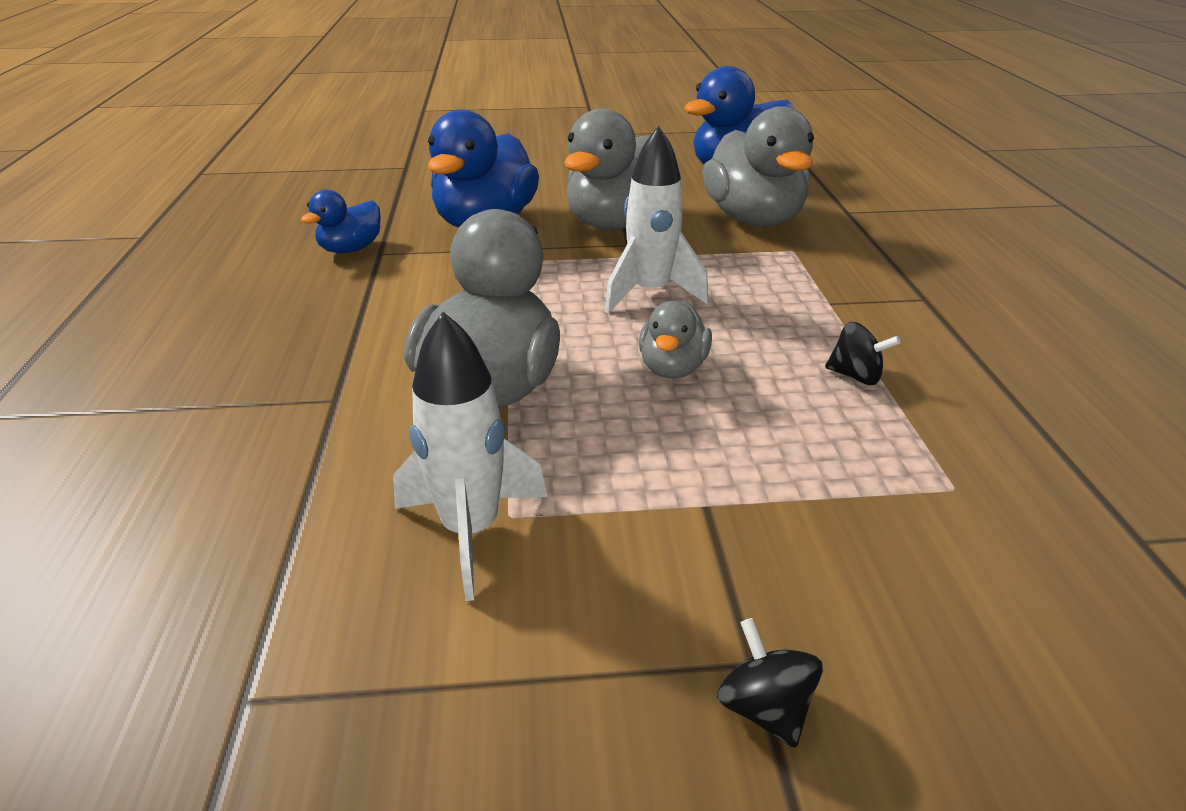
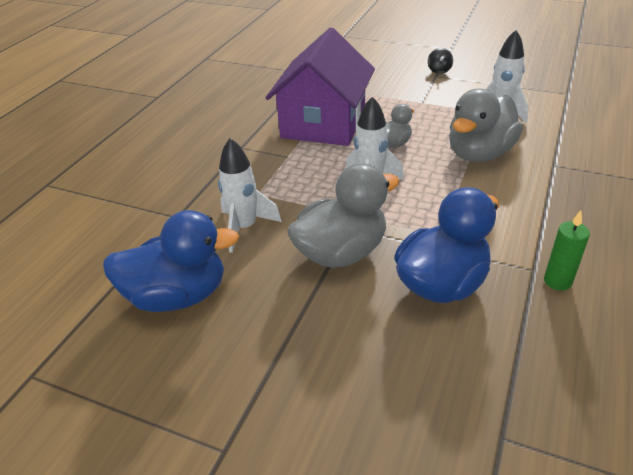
camera: 150 degrees left, 5 degrees up
(351, 249) = (557, 281): blue duck -> green candle
(753, 219) = (245, 227): grey duck -> white rocket
(855, 376) = (323, 124): black spinning top -> purple house

